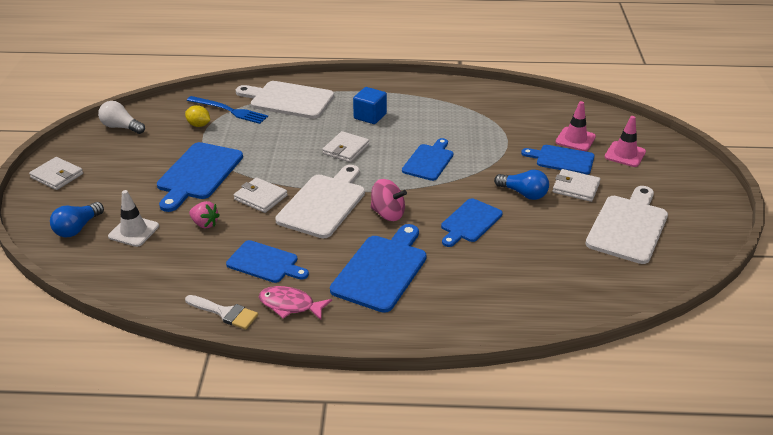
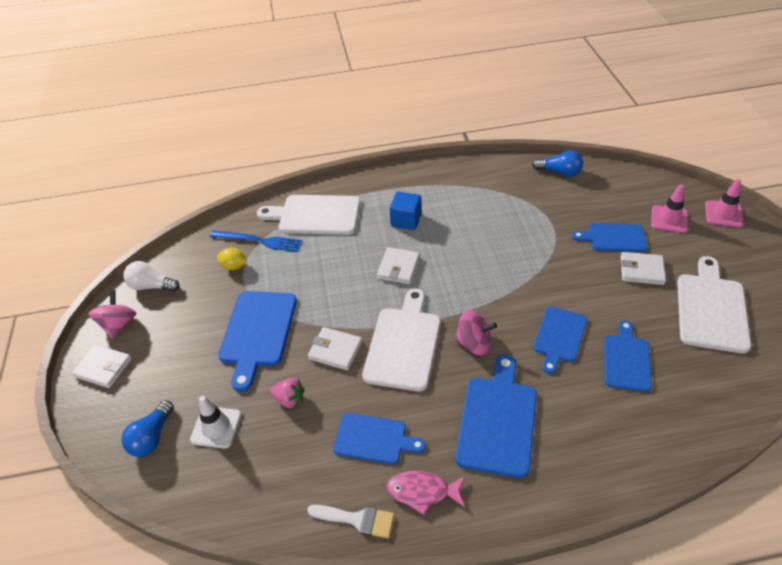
camera: 10 degrees left, 10 degrees up
(82, 149) = (119, 325): none -> pink spinning top
(429, 161) = (487, 266): blue cutting board -> blue cutting board (626, 360)
(523, 193) = (595, 288): blue light bulb -> blue light bulb (559, 172)
(575, 139) = (615, 210): pink traffic cone -> pink traffic cone (723, 214)

